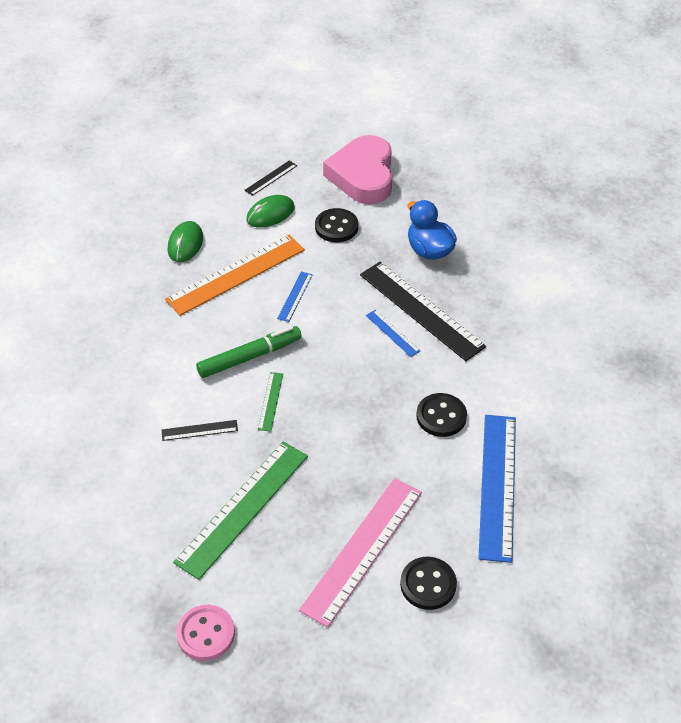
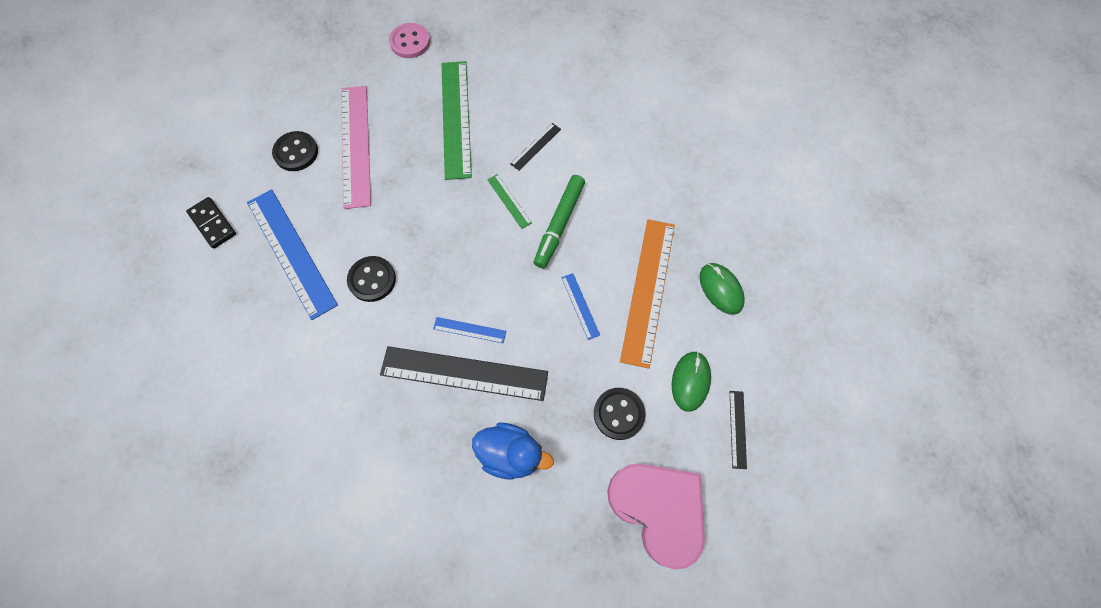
camera: 140 degrees right, 20 degrees up
(559, 564) = (212, 224): none -> black domino

